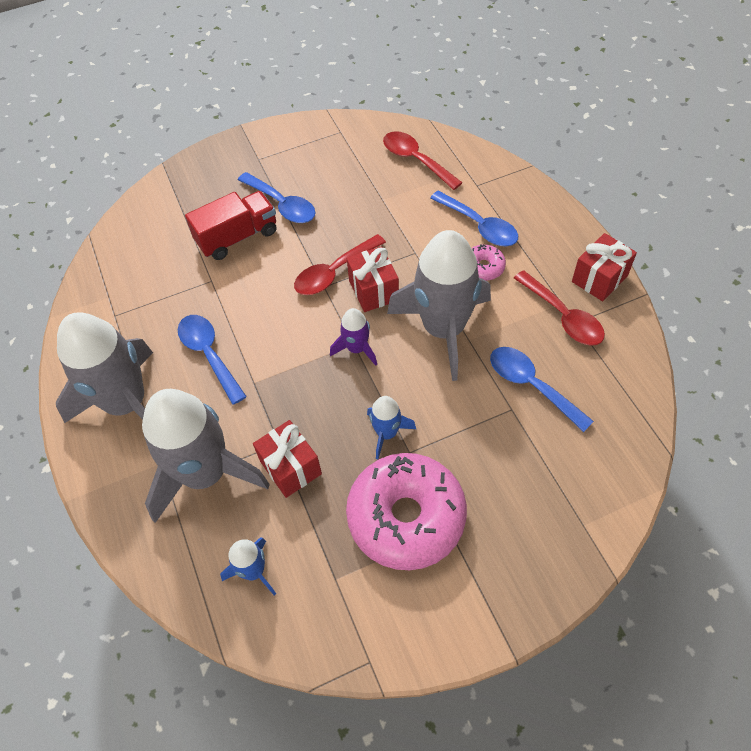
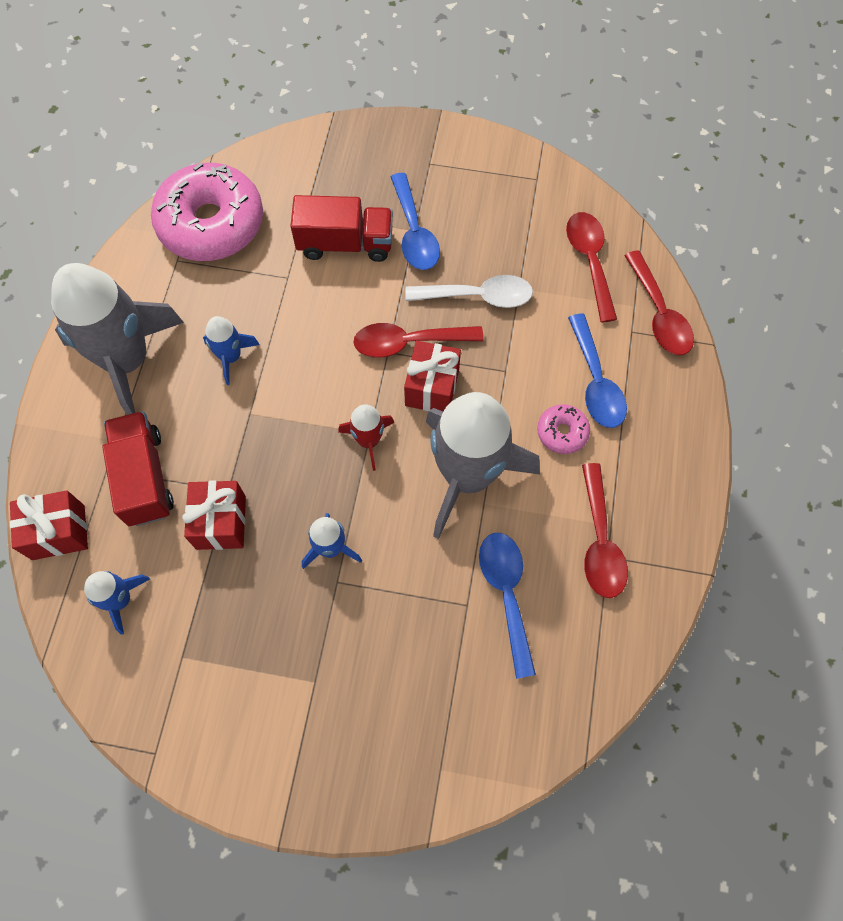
camera: 30 degrees right, 10 degrees up
(205, 474) = (144, 477): grey rocket -> red truck
(209, 354) = (231, 357): blue spoon -> blue rocket
(357, 349) = (368, 441): purple rocket -> red rocket
(359, 219) = (478, 296): none -> white spoon
(406, 517) = (285, 643): pink donut -> pink donut (211, 224)
(485, 166) = (659, 314): none -> red spoon
(599, 278) = (674, 524): red gift -> red gift (58, 532)

